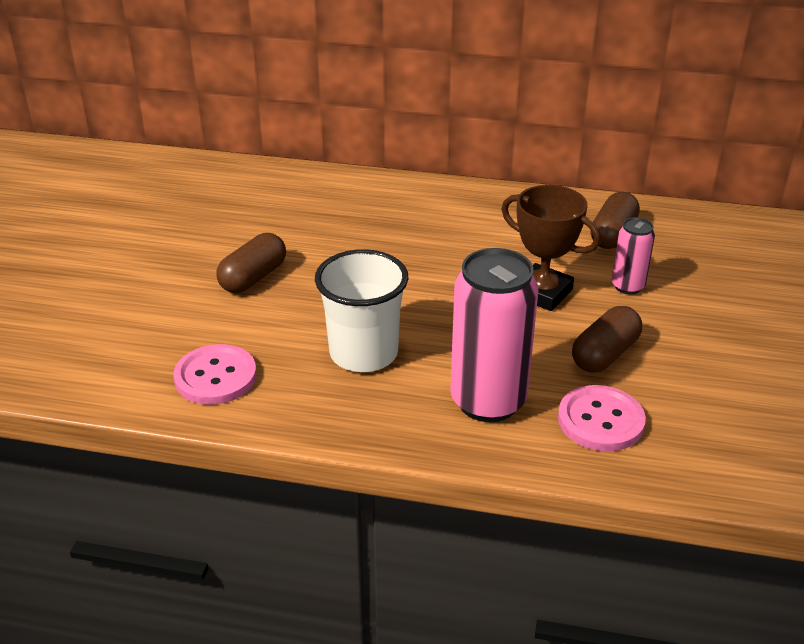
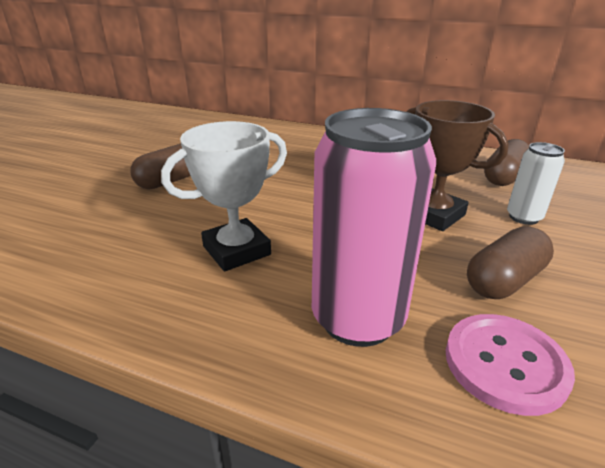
camera: 10 degrees right, 5 degrees down
(215, 377) = (77, 256): pink button -> none
(363, 353) = (236, 250): white cup -> white trophy
(627, 286) = (523, 217): pink can -> white can

